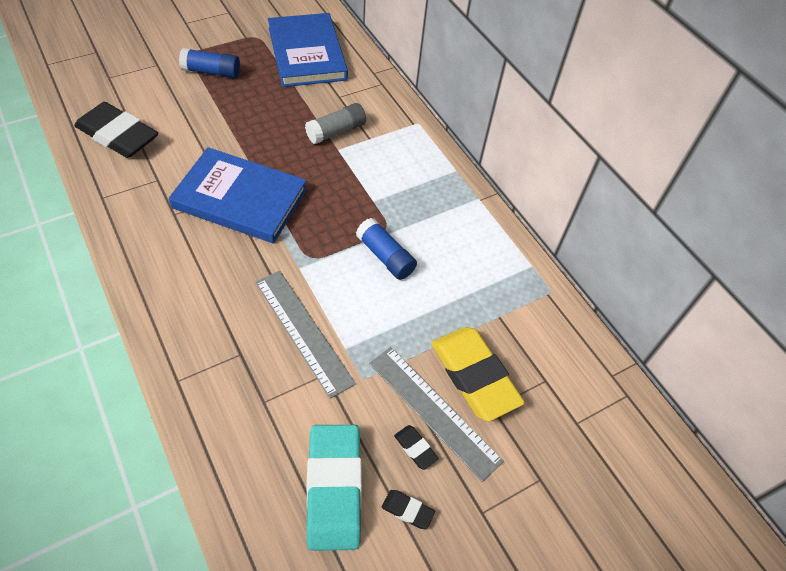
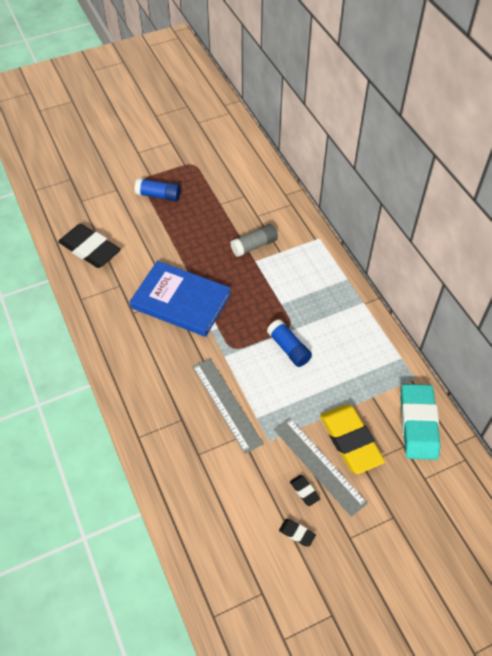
camera: 10 degrees right, 0 degrees up
(307, 53) = (232, 178): blue book -> none
(334, 488) = (246, 516): turquoise eraser -> turquoise eraser (418, 424)

